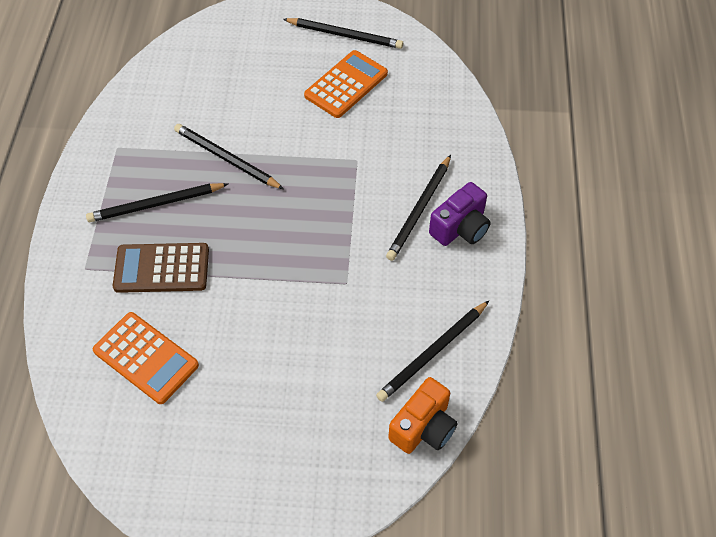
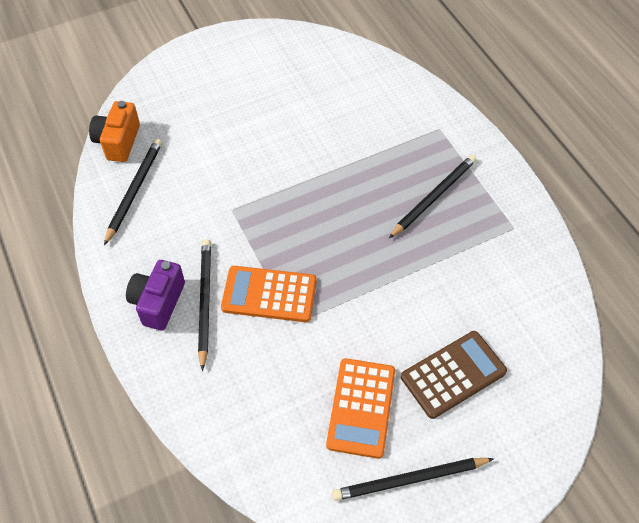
camera: 150 degrees right, 0 degrees up
(146, 358) = (341, 97): orange calculator -> orange calculator (269, 294)
(162, 268) = (383, 154): brown calculator -> brown calculator (453, 374)
(226, 158) = (412, 264): black pencil -> none

